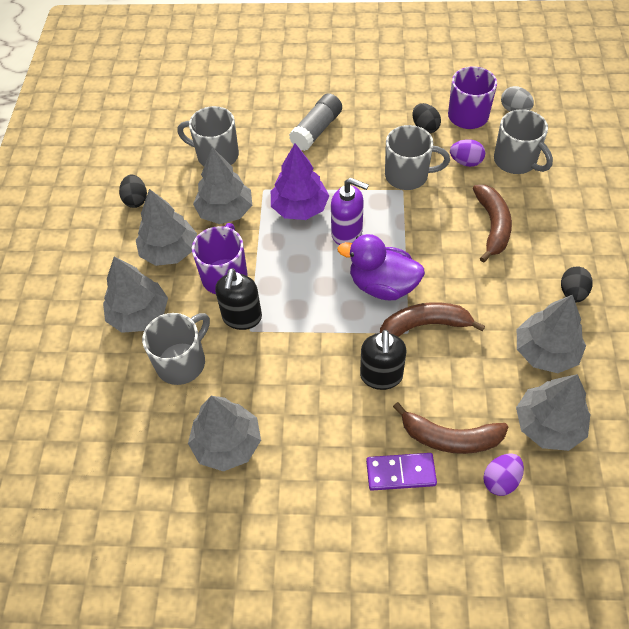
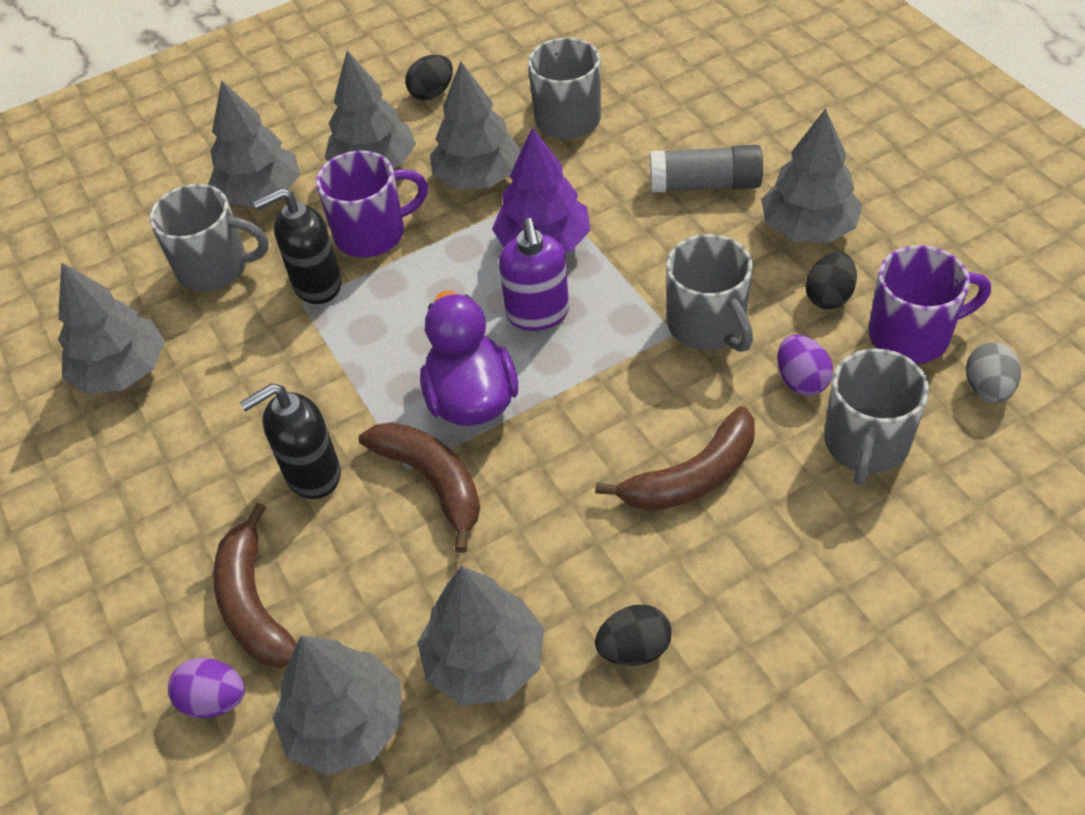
camera: 60 degrees right, 5 degrees down
(377, 112) = (808, 228): none -> grey tree
(400, 472) = (168, 571): purple domino -> none

